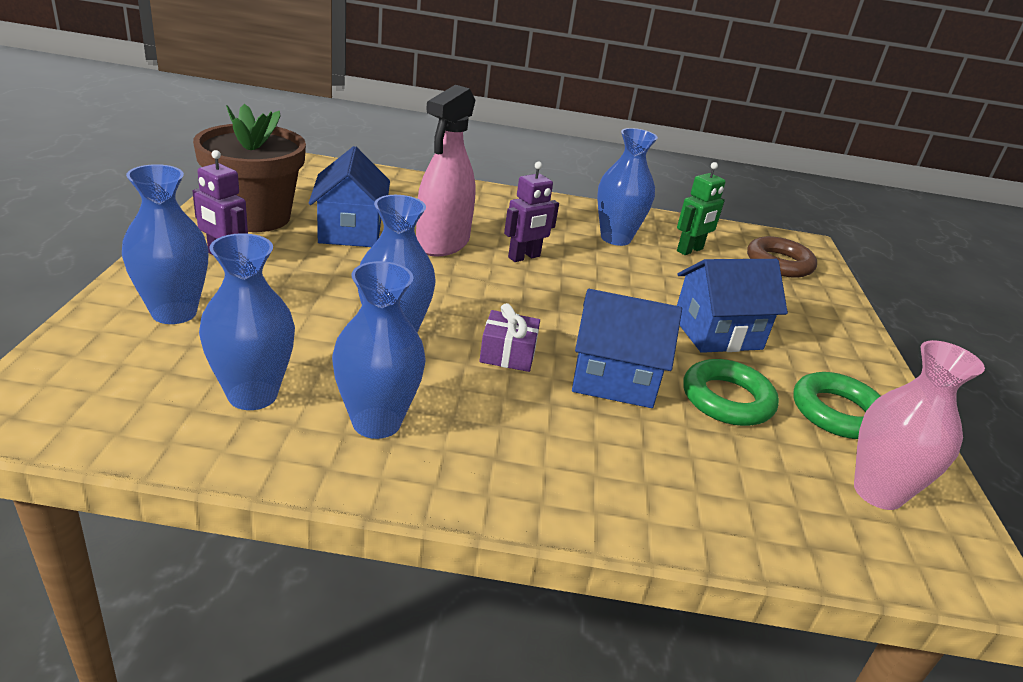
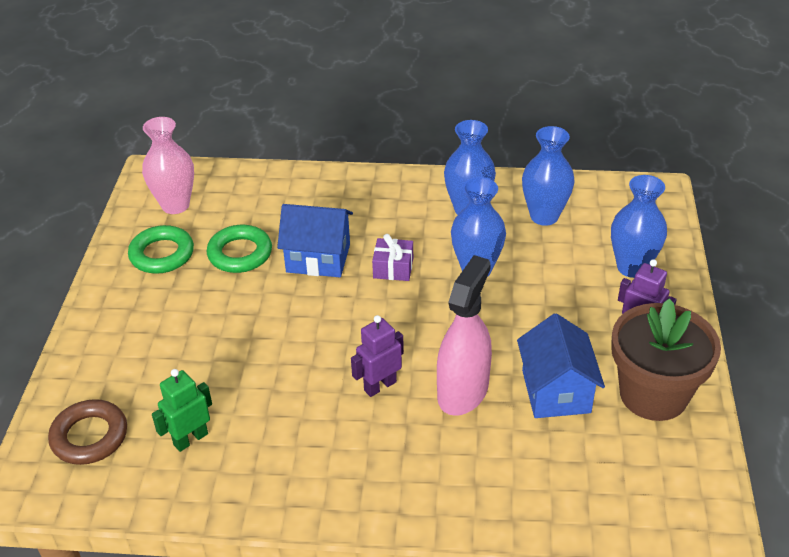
camera: 175 degrees left, 10 degrees up
(615, 238) = (274, 443): blue vase -> none
(717, 333) = (218, 315): blue house -> none

